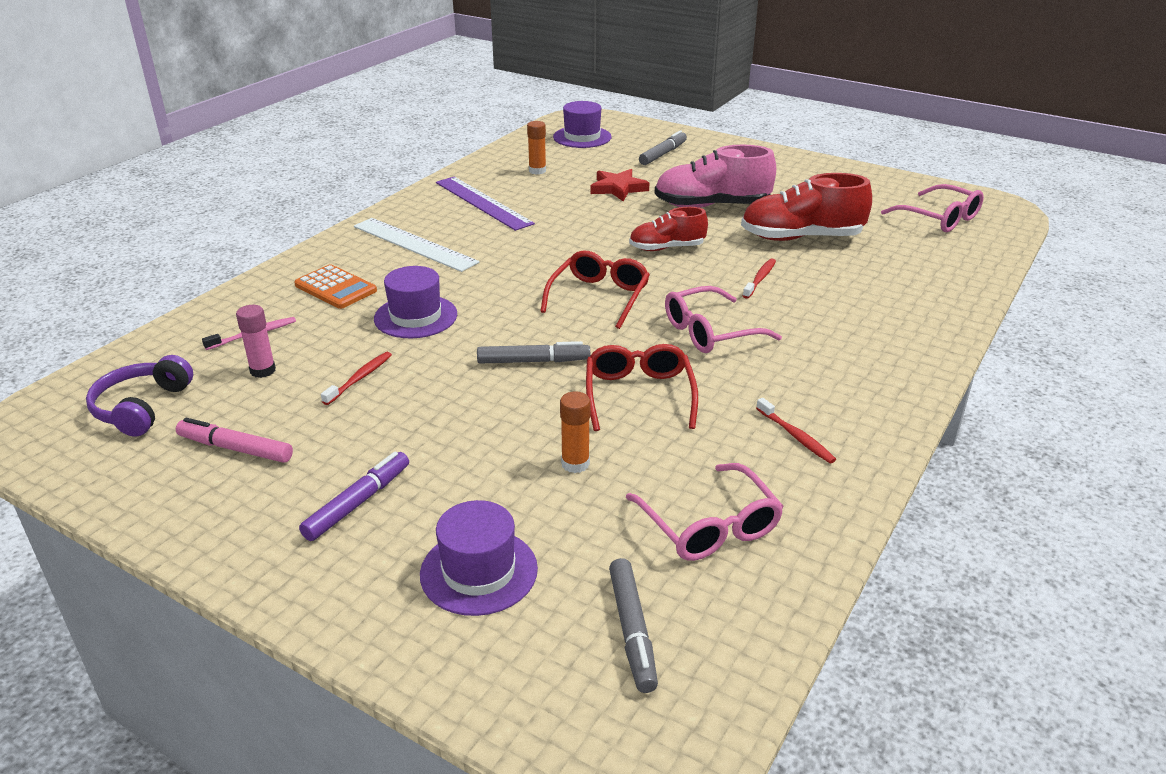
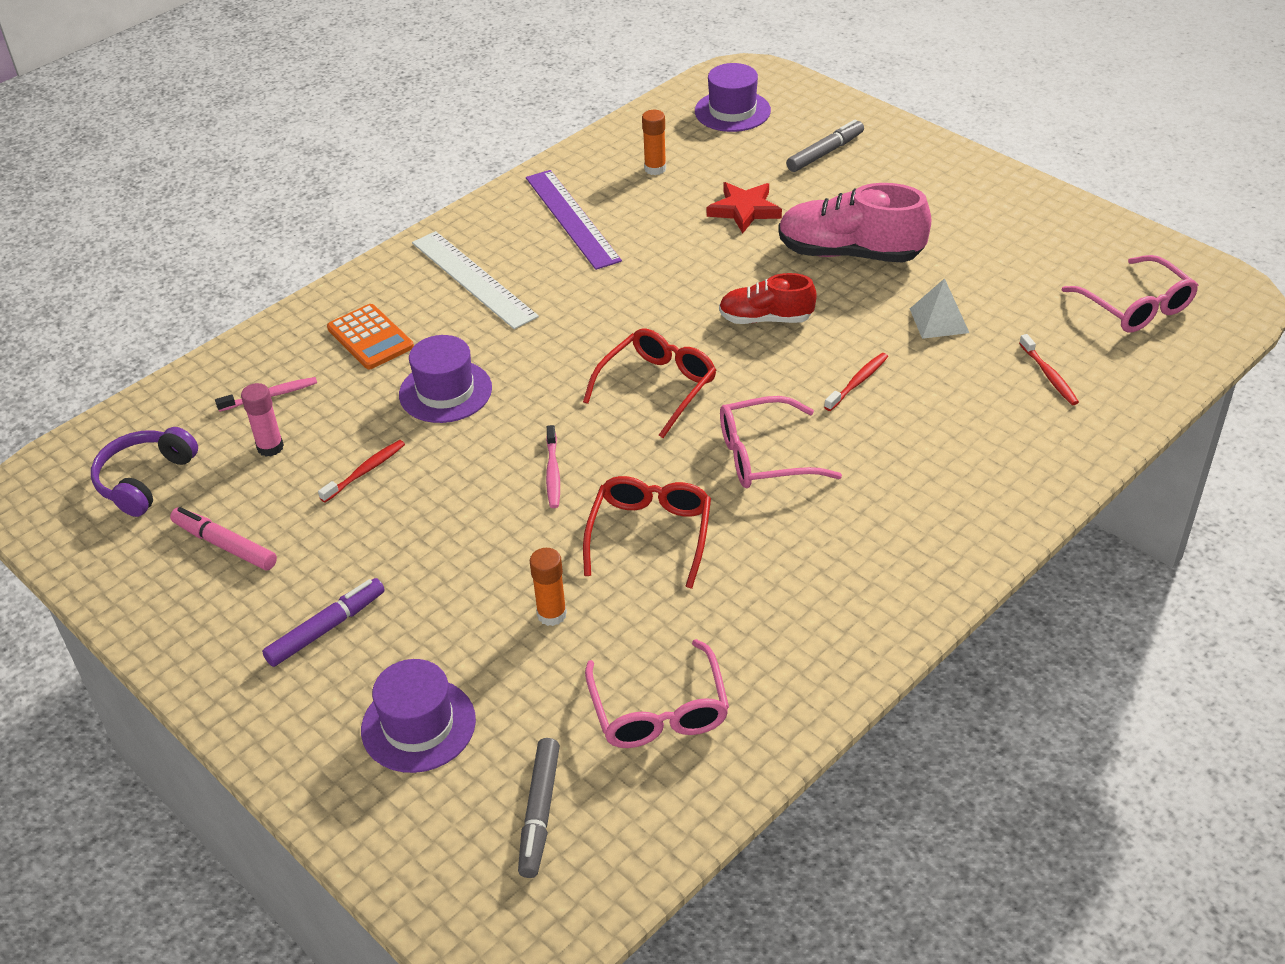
camera: 15 degrees right, 10 degrees up
(533, 361) = (553, 472): grey marker -> pink toothbrush
(796, 436) = (797, 614): red toothbrush -> red toothbrush (1049, 375)
(801, 238) = (939, 320): red shoe -> white pyramid

